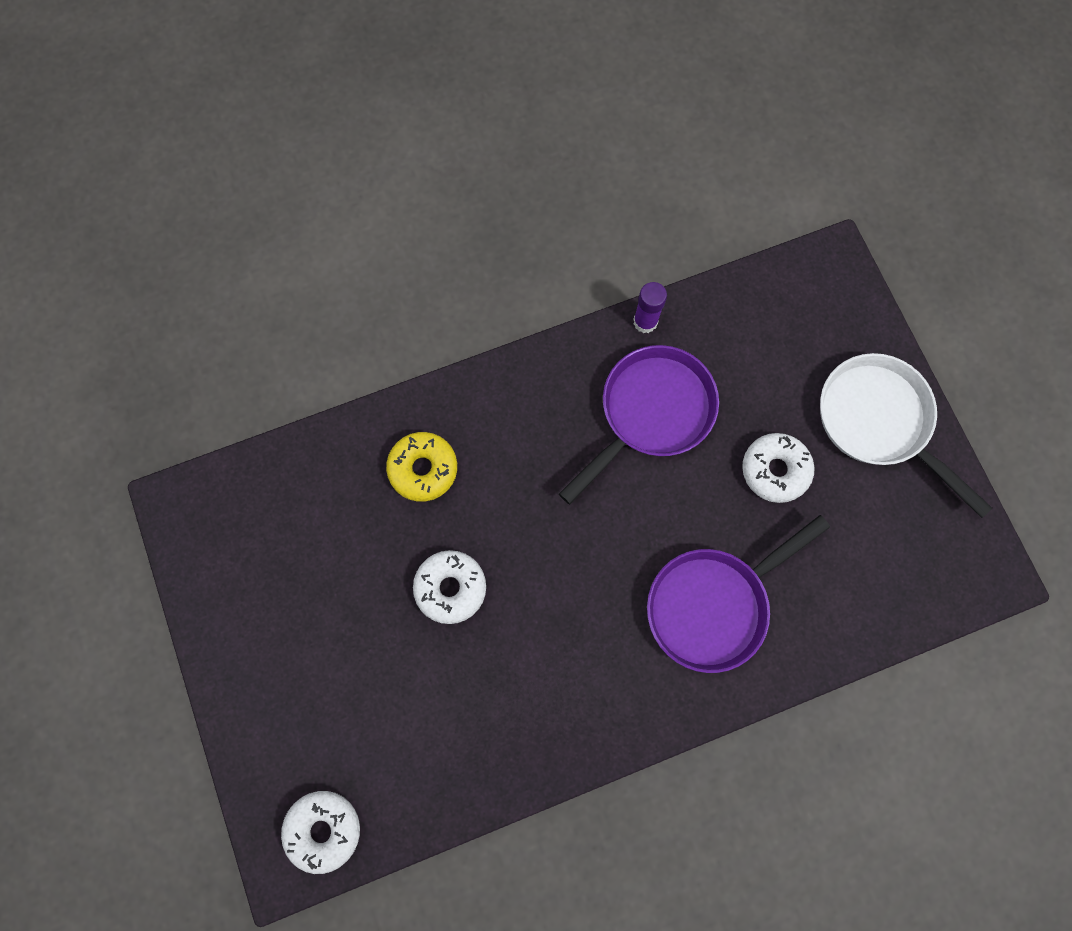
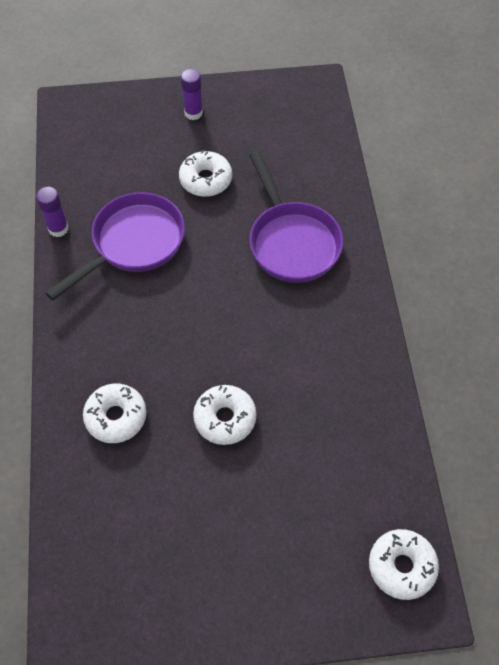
camera: 75 degrees left, 15 degrees down
(423, 469) = (116, 417): yellow donut -> white donut
(650, 413) = (133, 244): purple pan -> purple pan turned 75 degrees clockwise
(879, 422) = (193, 113): white pan -> purple glue stick

